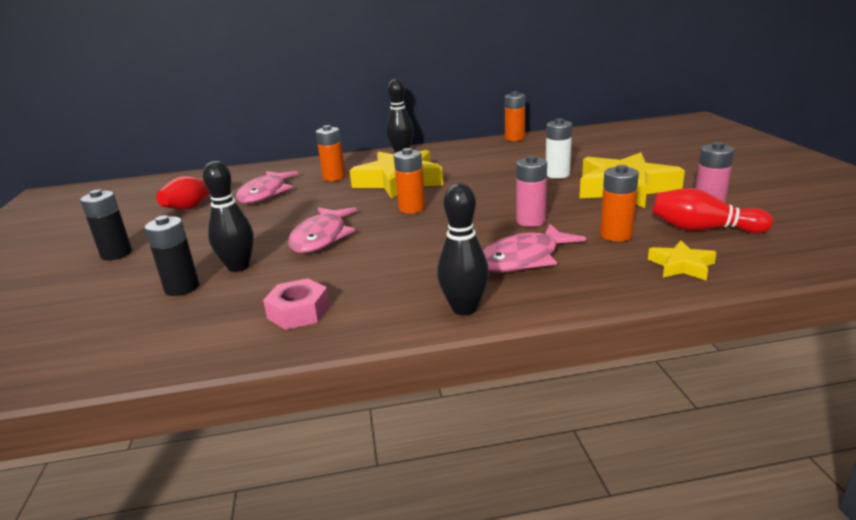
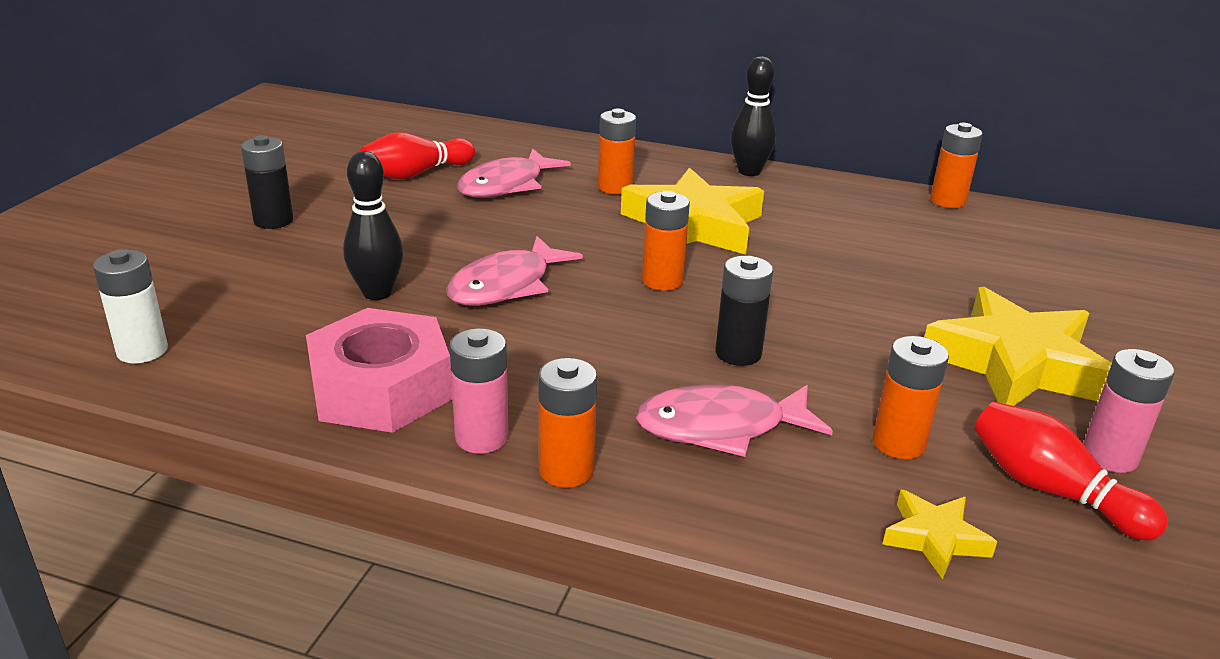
camera: 25 degrees right, 5 degrees up
(182, 288) = (296, 299): black battery -> black battery (738, 353)
(298, 312) = (381, 388): pink nut -> pink nut, size x1.76
(464, 308) = (566, 470): black bowling pin -> orange battery
(530, 221) = (801, 367): pink battery -> pink battery (481, 437)
(557, 174) = (936, 297): white battery -> white battery (142, 351)

